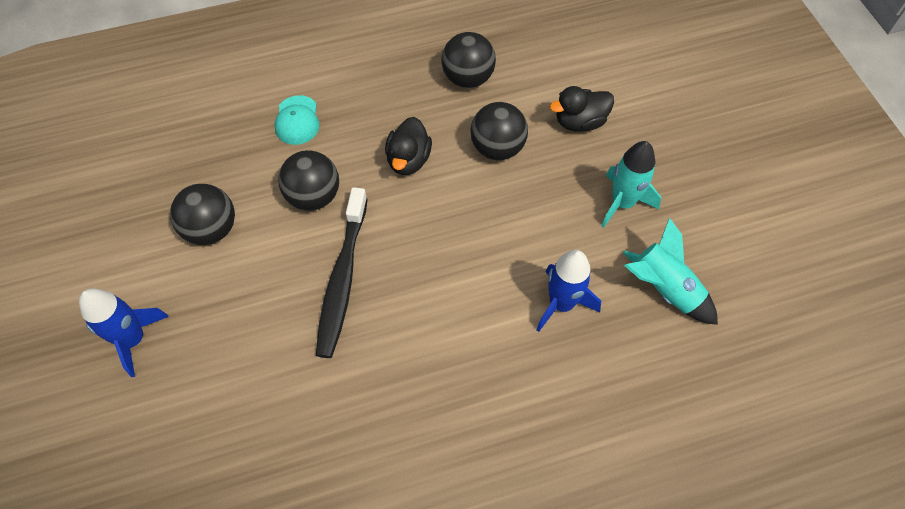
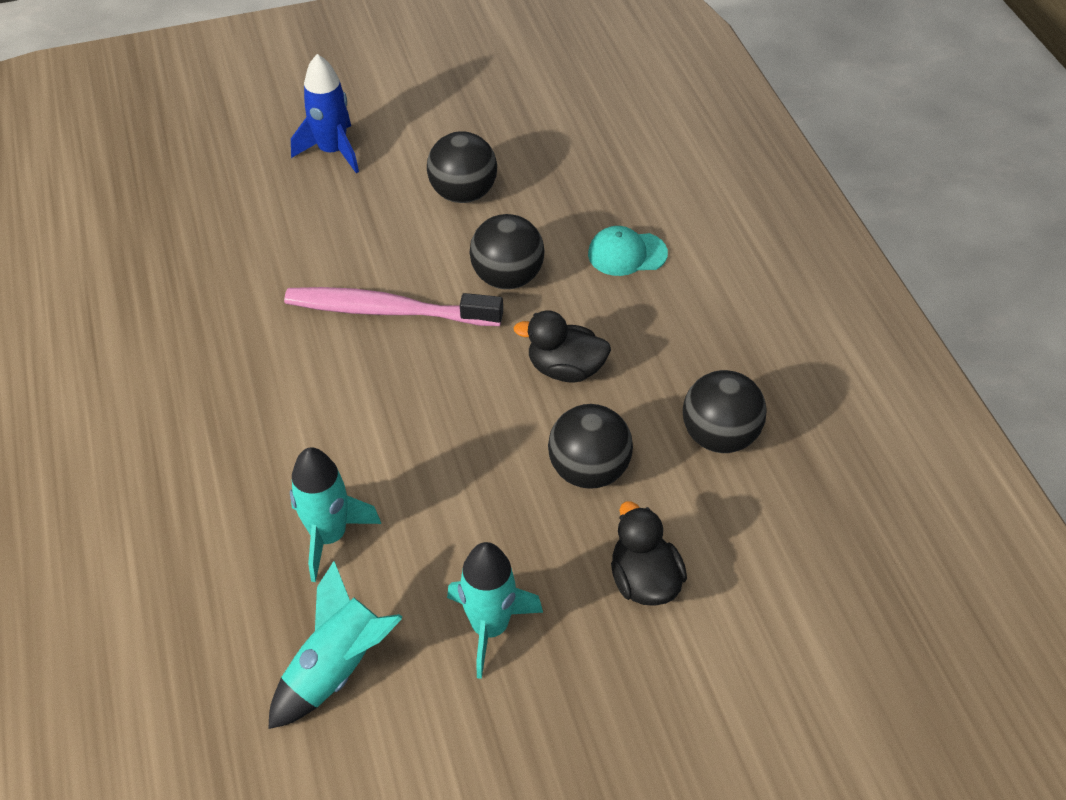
camera: 90 degrees right, 10 degrees down
(343, 278) = (389, 311): black toothbrush -> pink toothbrush
(561, 304) = (329, 536): blue rocket -> turquoise rocket

